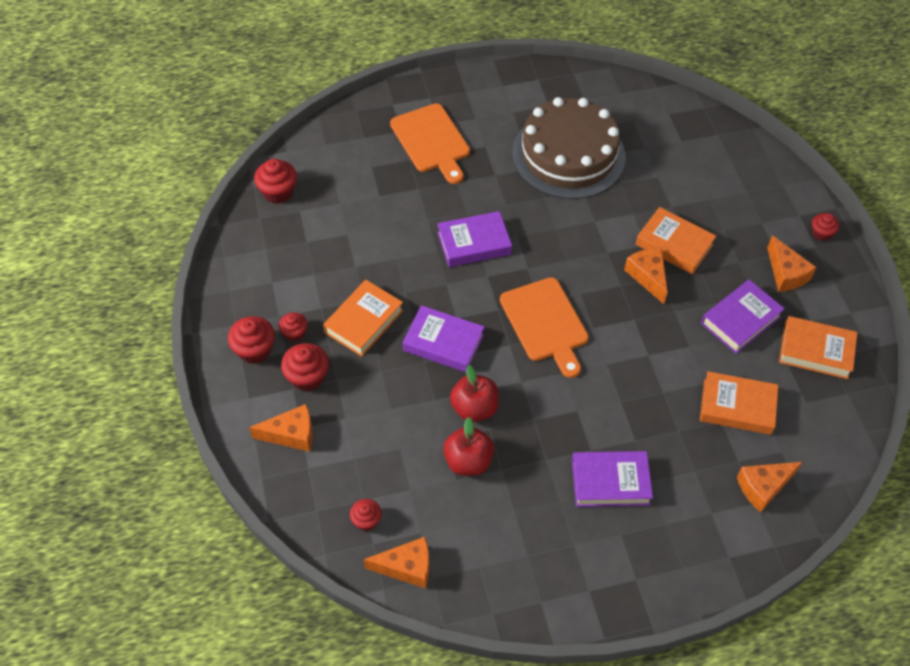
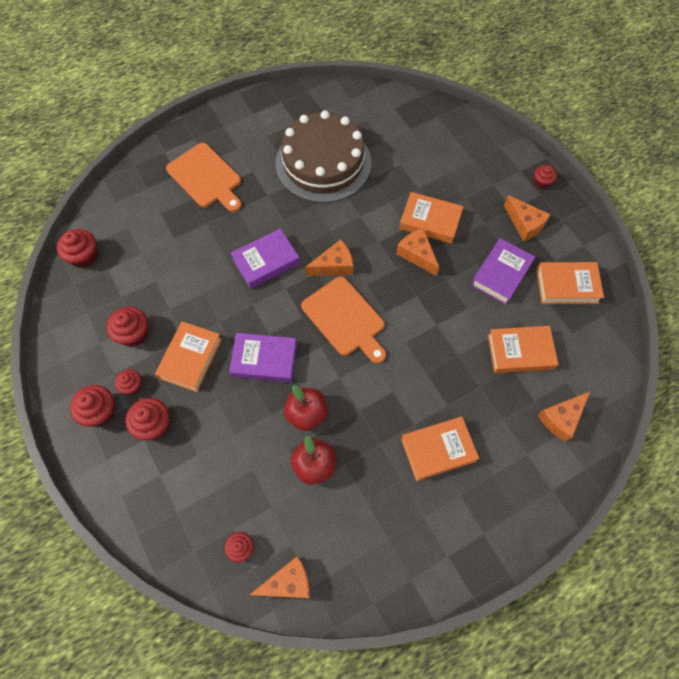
camera: 15 degrees left, 10 degrees up
(291, 434) = (153, 484): orange cheese -> orange cheese (334, 266)
(310, 282) = (134, 334): none -> red cupcake
(610, 482) = (438, 450): purple book -> orange book

